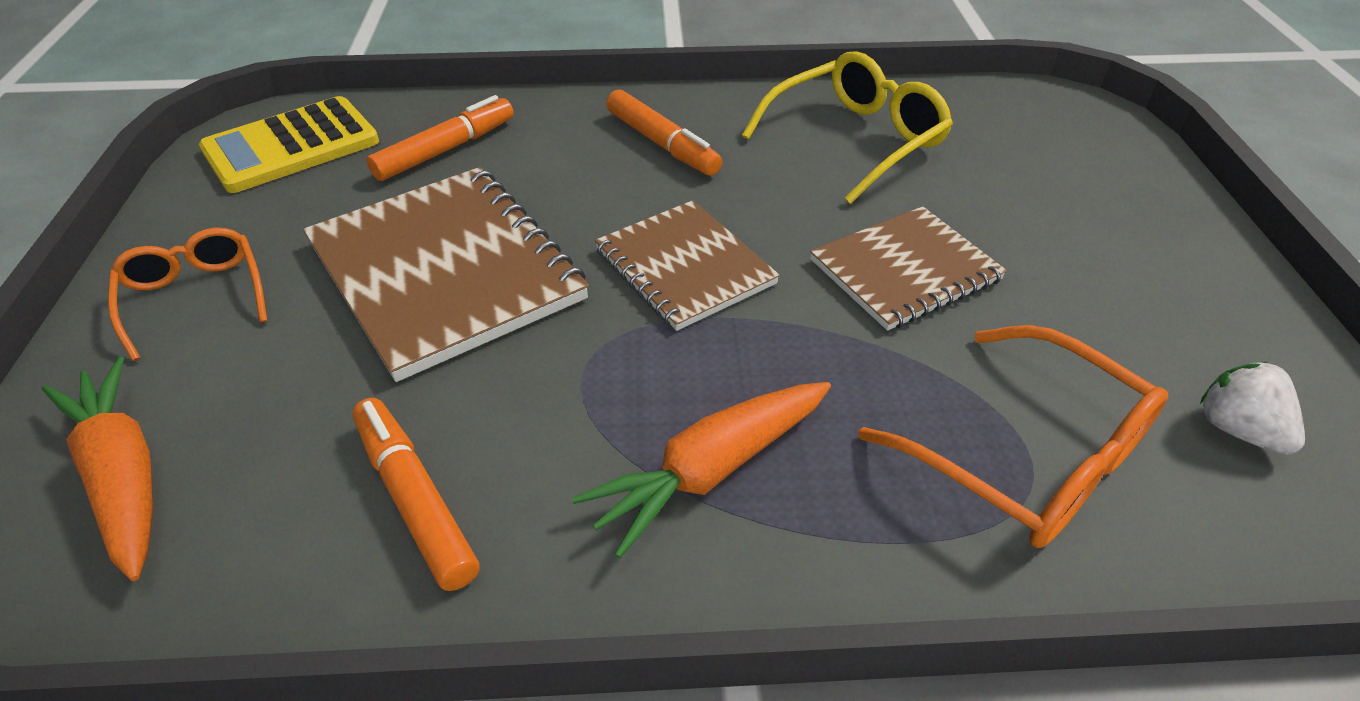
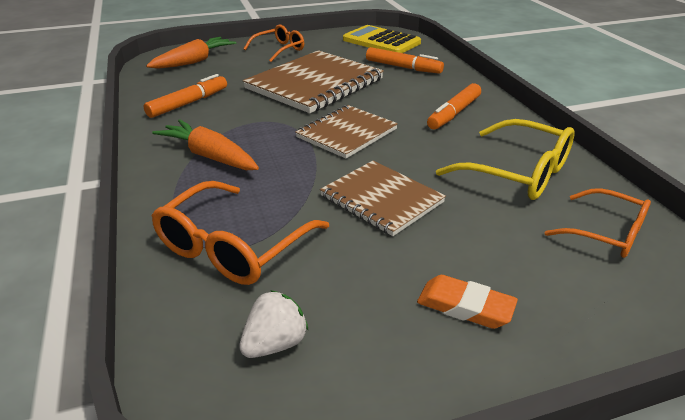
camera: 75 degrees right, 10 degrees down
(994, 123) = (606, 233): none -> orange glasses
(1136, 254) = (465, 307): none -> orange eraser

